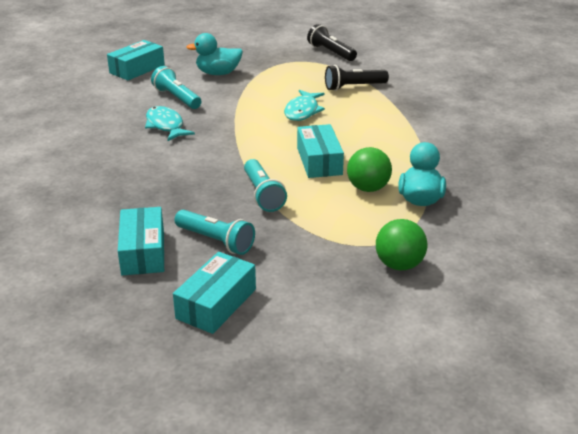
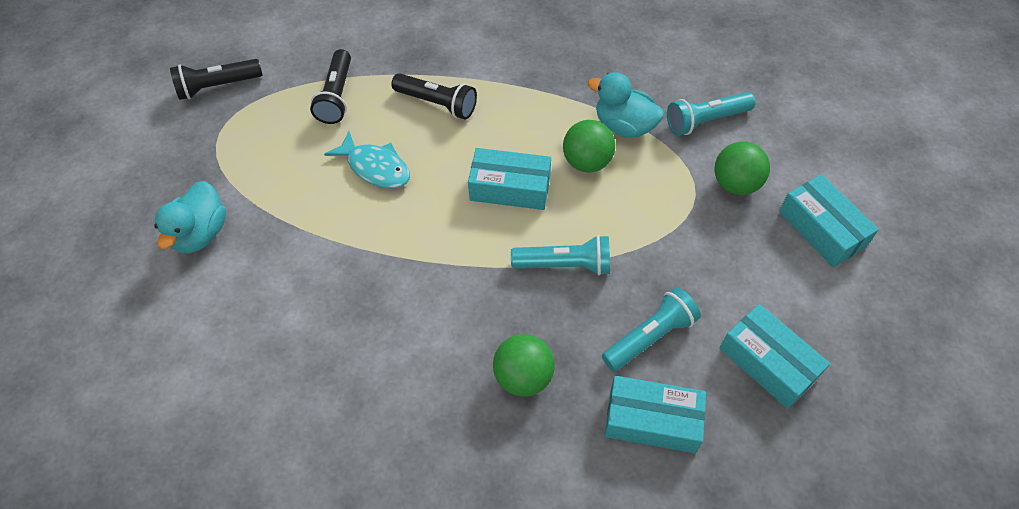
camera: 70 degrees left, 25 degrees up
(137, 69) = (113, 341): turquoise box -> turquoise box (821, 229)
(160, 193) = (523, 377): none -> green ball
(165, 126) = (336, 336): turquoise fish -> none
(177, 98) = (254, 304): turquoise flashlight -> turquoise flashlight (705, 121)
(376, 120) = (437, 104): none -> black flashlight

